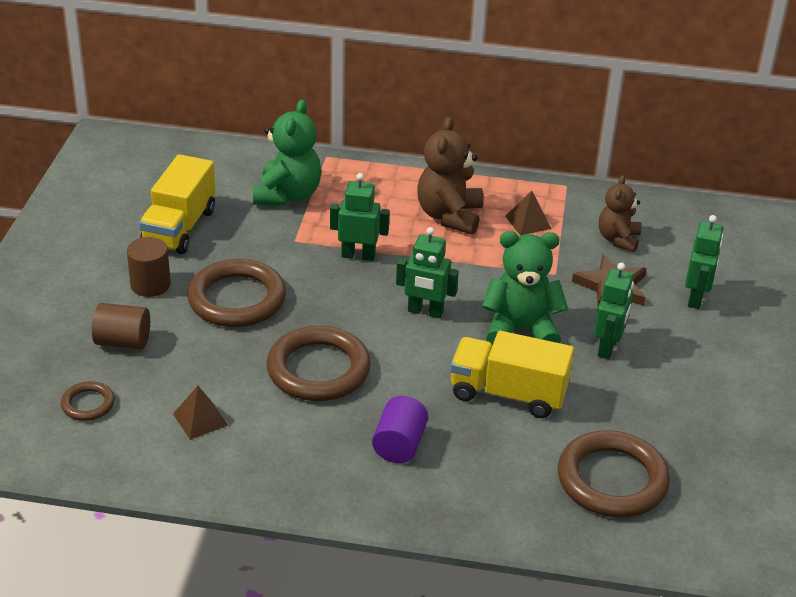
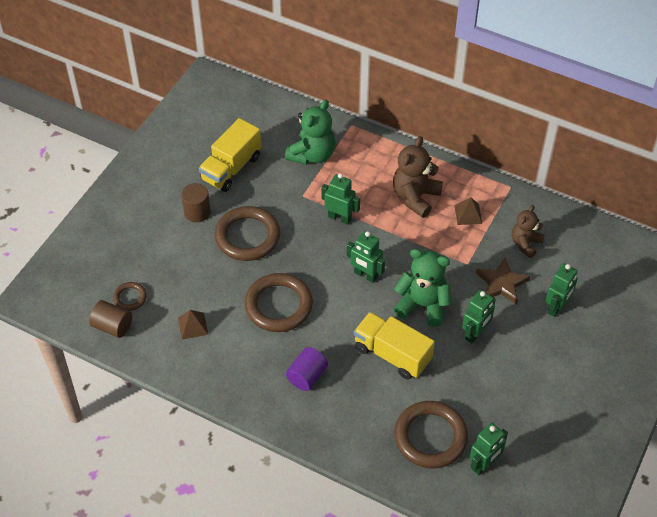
camera: 20 degrees right, 15 degrees up
(123, 342) = (166, 254): brown cylinder -> brown cylinder (112, 326)
(703, 496) = (484, 464): none -> green robot

